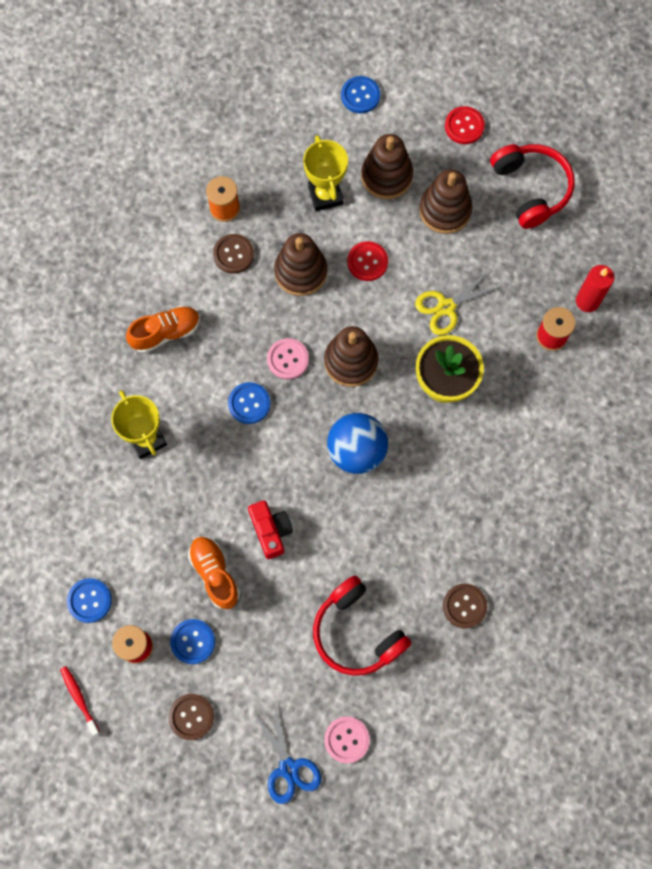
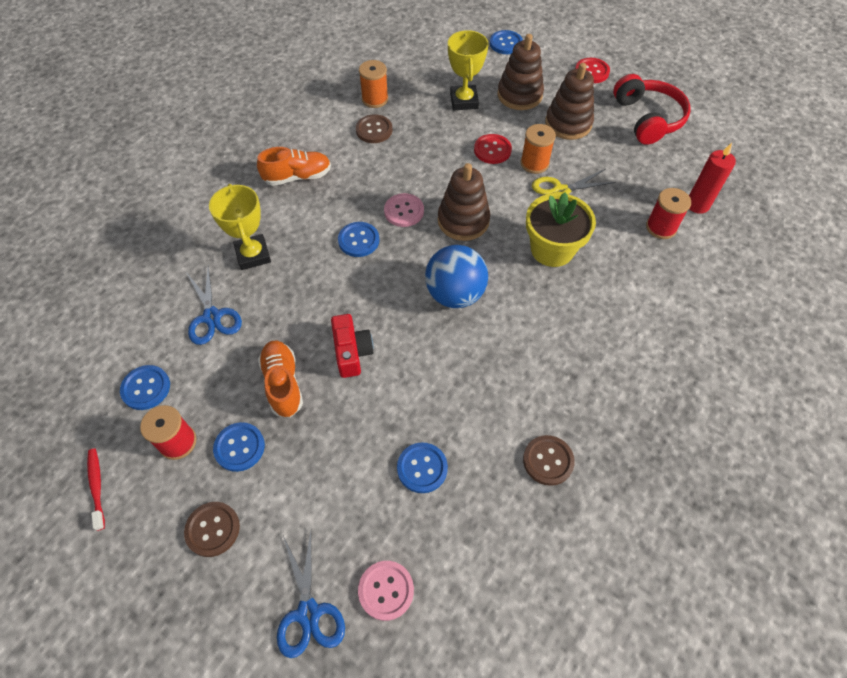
camera: 10 degrees right, 15 degrees down
(127, 516) = (212, 317): none -> blue scissors
(300, 271) = (430, 149): brown stacking toy -> none
(357, 632) = (422, 468): red headphones -> blue button
(414, 273) = (534, 163): none -> orange spool

